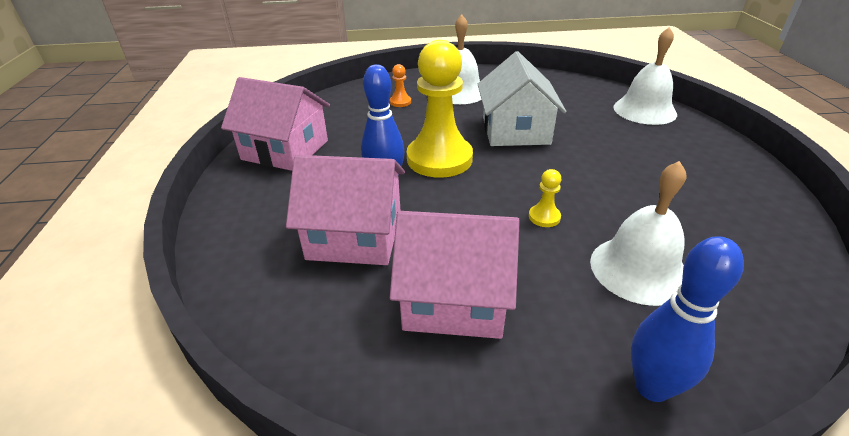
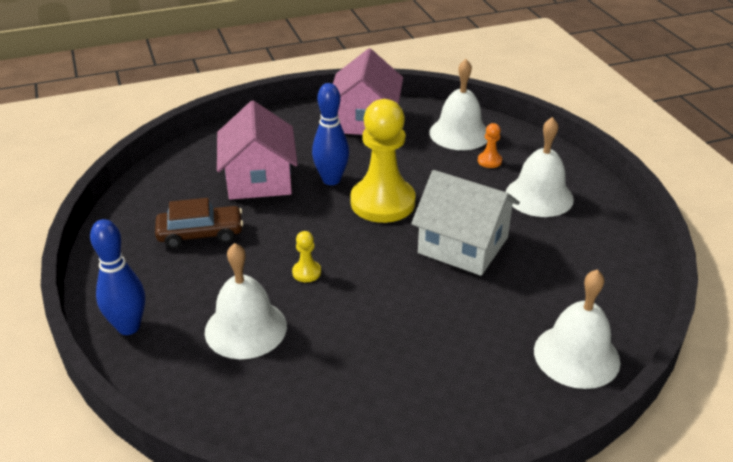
camera: 75 degrees right, 0 degrees up
(349, 108) = (459, 133): none -> white bell
(454, 298) = (200, 234): pink house -> brown car
(515, 130) = (463, 245): white house -> white house turned 45 degrees clockwise

